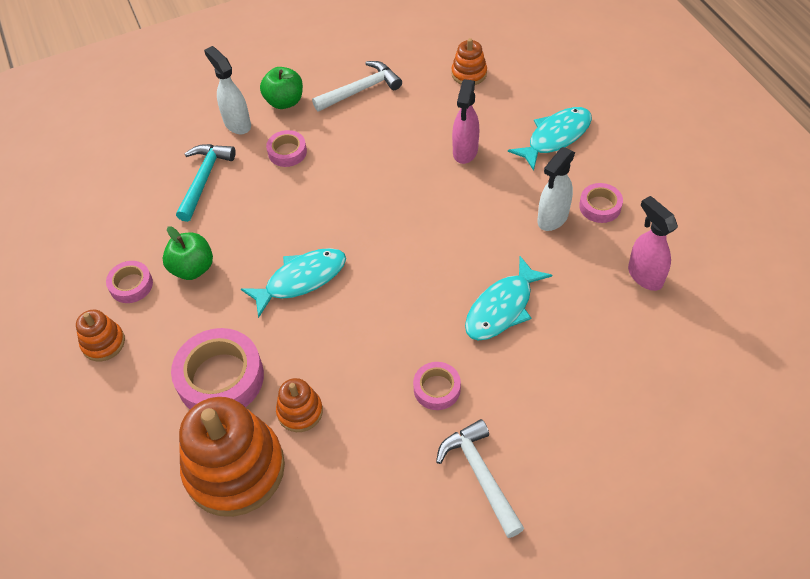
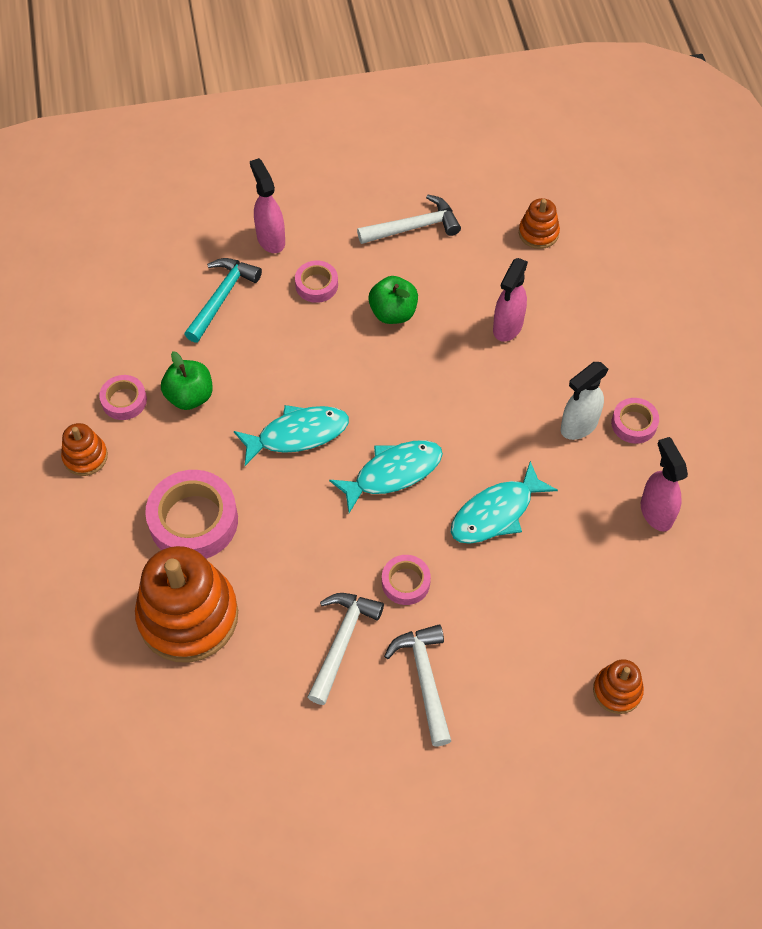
camera: 10 degrees right, 5 degrees up
(237, 123) = (270, 239): white spray bottle -> pink spray bottle
(284, 101) = (327, 223): green apple -> green apple (393, 313)
(300, 411) = (264, 574): orange stacking toy -> orange stacking toy (617, 691)
(391, 458) = (342, 641): none -> white hammer
(555, 137) = (611, 332): turquoise fish -> turquoise fish (393, 473)

